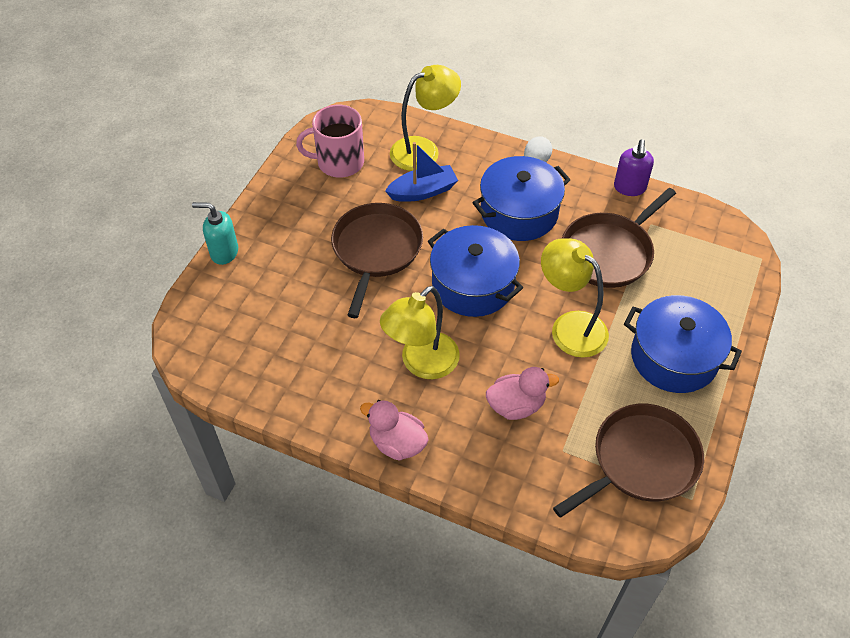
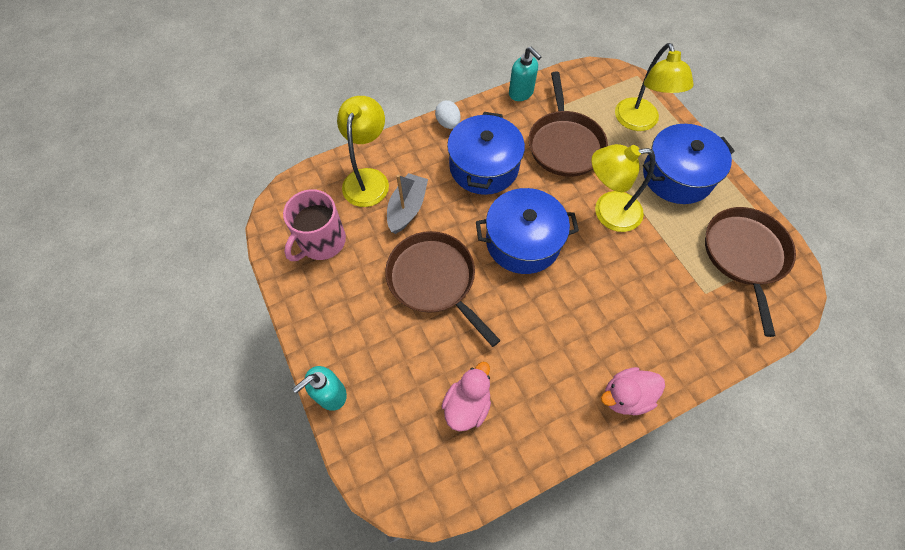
camera: 50 degrees left, 10 degrees up
(421, 364) = (566, 327): yellow lamp -> yellow lamp (639, 122)
(423, 191) = (407, 208): blue boat -> grey boat
(516, 405) = (649, 293): pink duck -> pink duck (467, 404)
(629, 188) = (521, 93): purple soap dispenser -> turquoise soap dispenser

